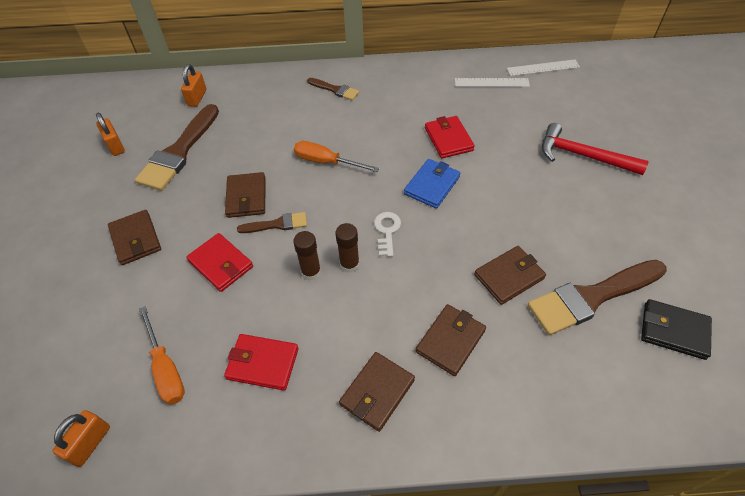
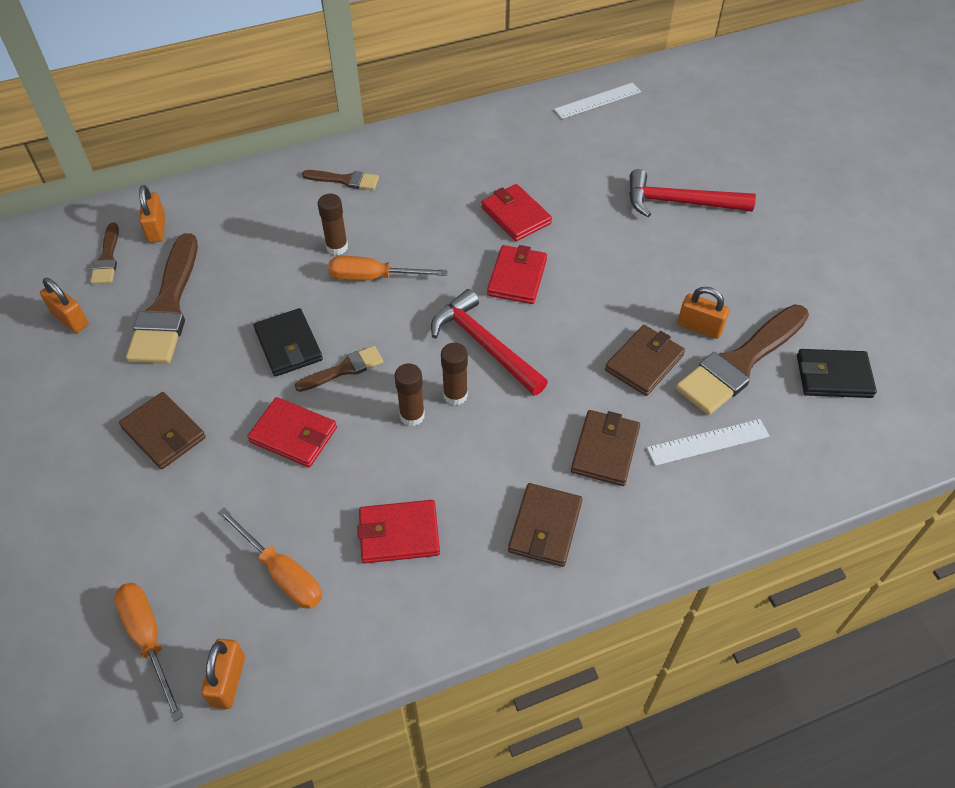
camera: 20 degrees left, 0 degrees up
(53, 391) = (148, 639): none -> orange screwdriver
(157, 110) = (107, 258): none -> brown brush
(246, 197) = (288, 345): brown wallet -> black wallet
(310, 135) = (337, 247): none -> brown glue stick
(387, 231) = (484, 345): white key -> red hammer
(432, 185) = (517, 277): blue wallet -> red wallet
(491, 82) = (542, 132): white ruler -> white ruler (708, 442)
(566, 259) = (699, 327): none -> orange padlock

